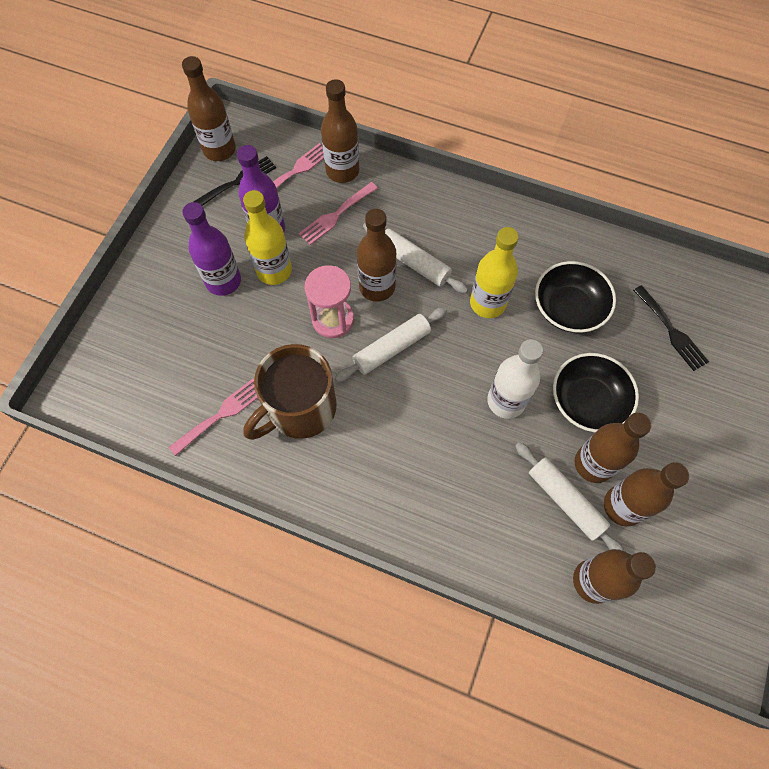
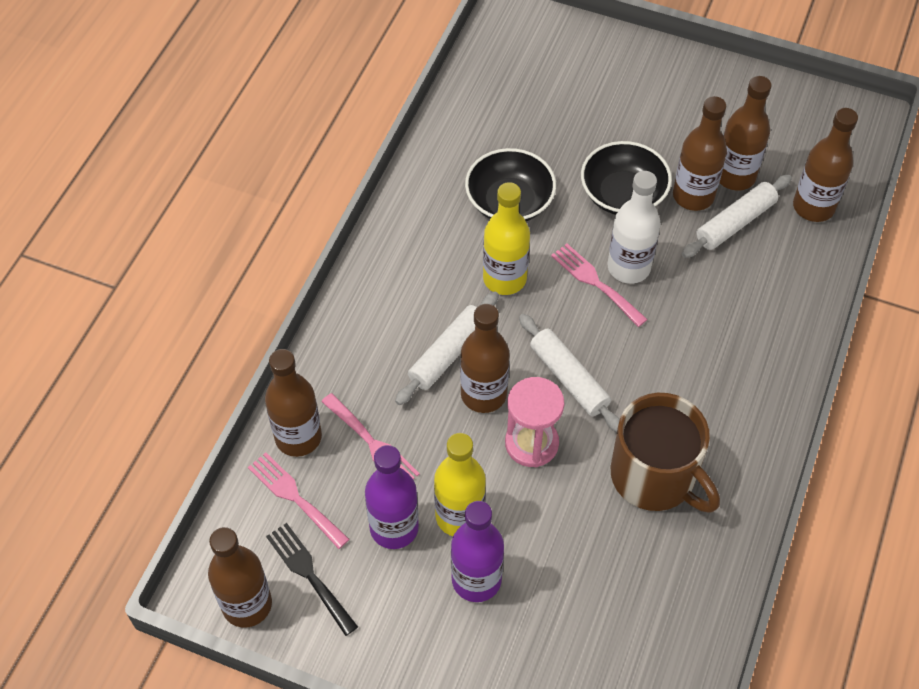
camera: 90 degrees left, 10 degrees down
(221, 414) = (670, 566): pink fork -> pink fork (595, 282)
(671, 331) = (535, 115): black fork -> none

